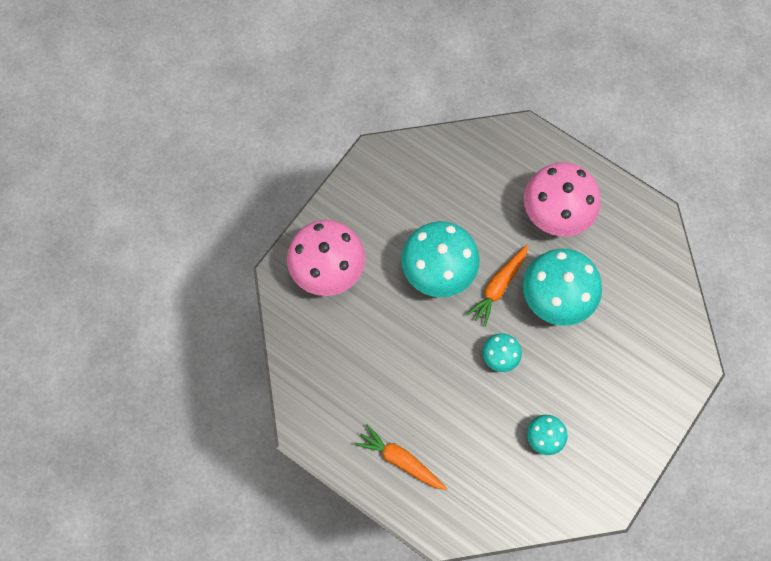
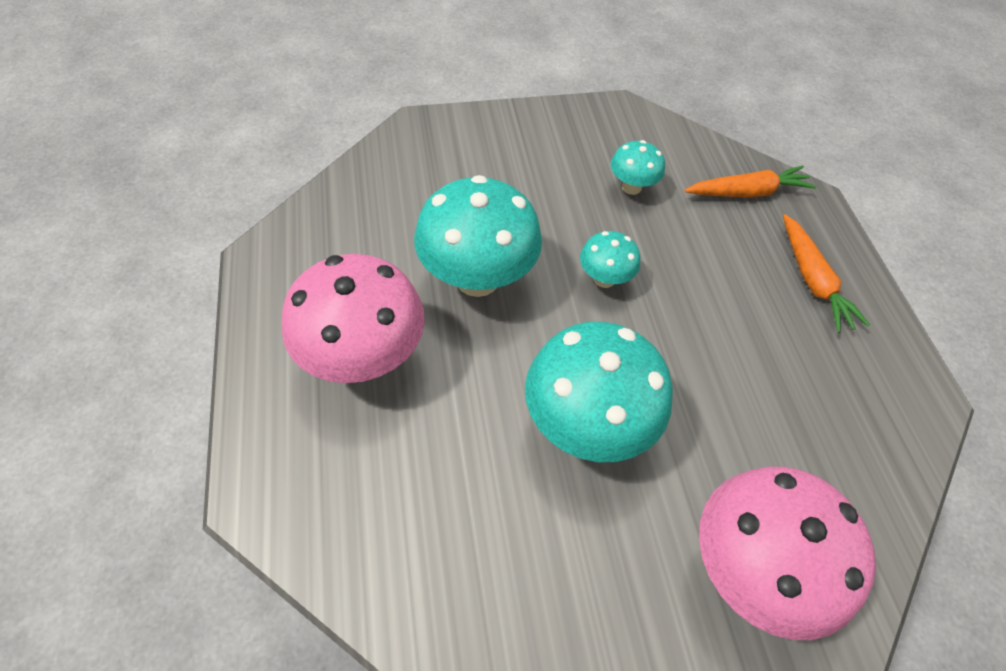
camera: 140 degrees left, 15 degrees down
(498, 286) = (527, 343): orange carrot -> orange carrot (747, 192)

